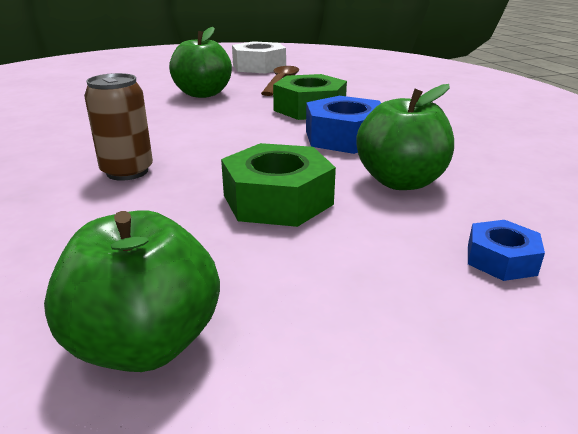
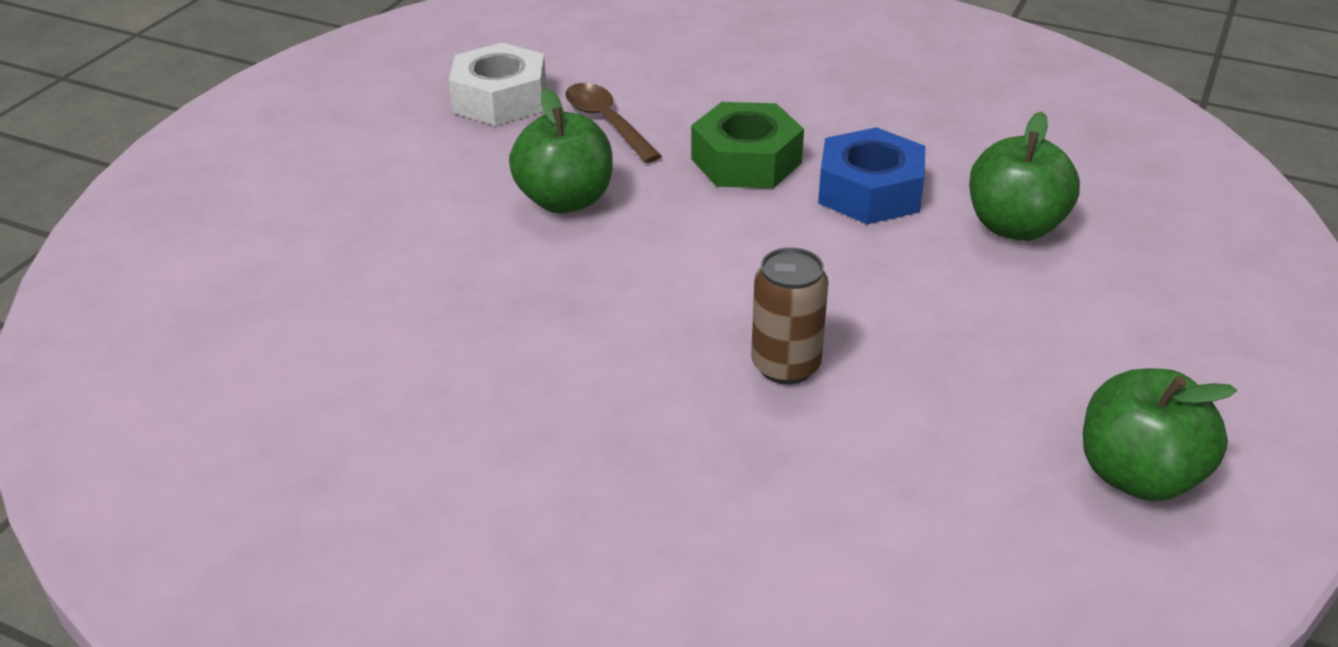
camera: 45 degrees left, 10 degrees up
(277, 200) = (973, 309): green nut -> none
(501, 259) = (1188, 268): blue nut -> none

